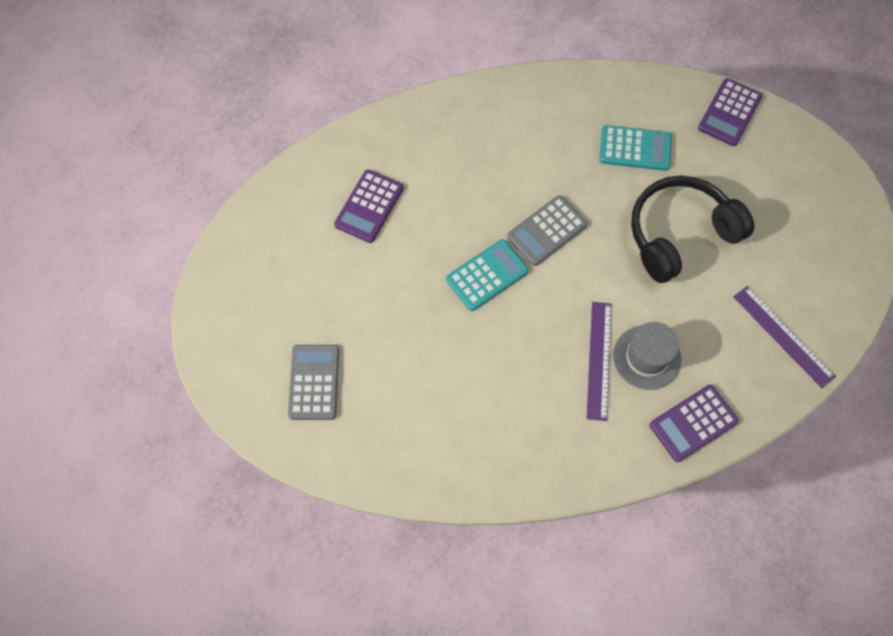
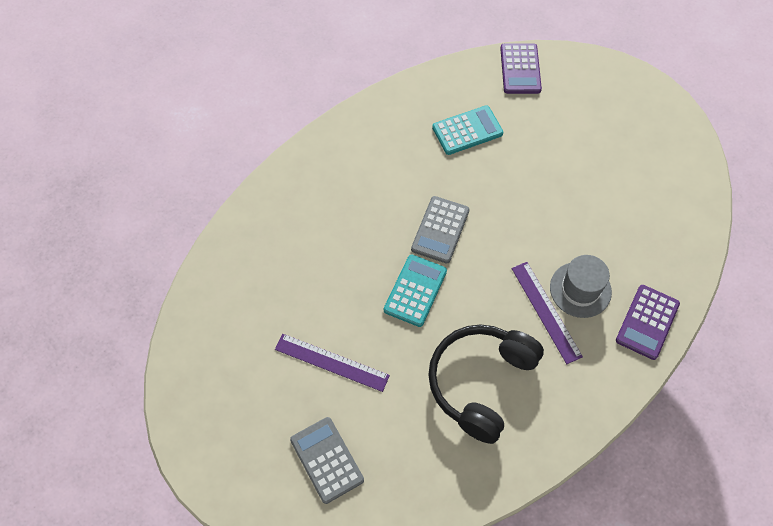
camera: 30 degrees left, 5 degrees down
(369, 206) = (281, 284): purple calculator -> none
(680, 234) = (543, 180): black headphones -> black headphones (480, 383)
(783, 336) = (667, 219): purple ruler -> purple ruler (331, 362)

